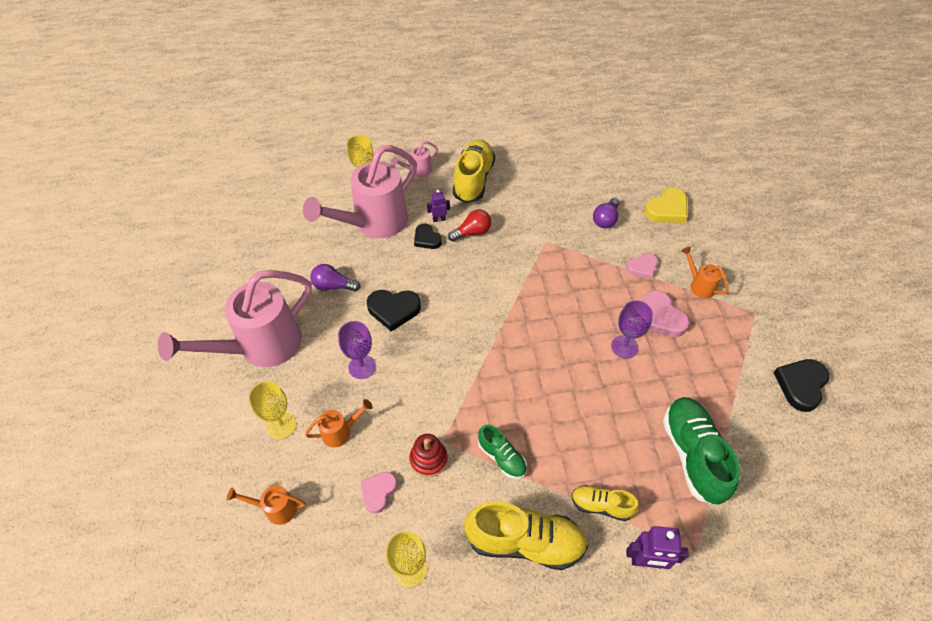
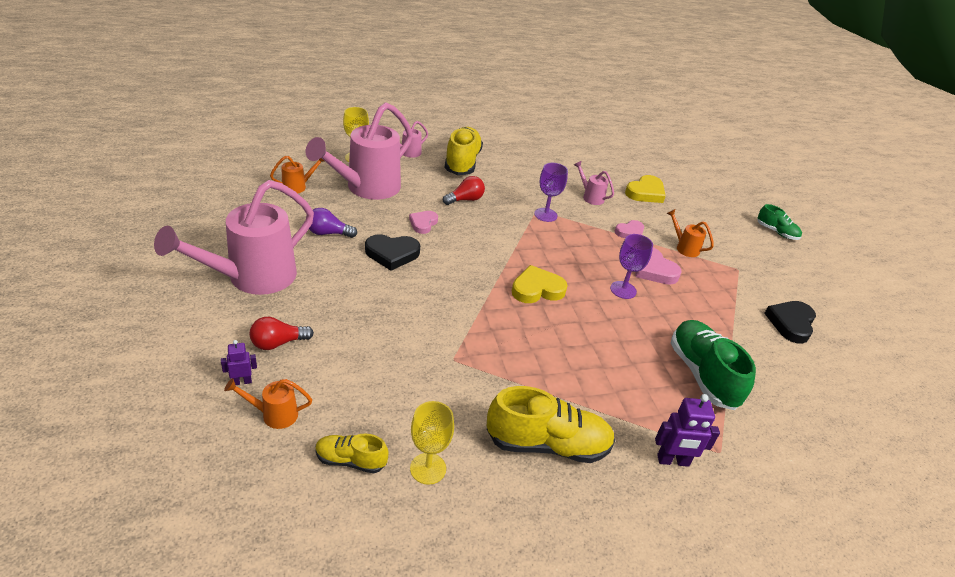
camera: 10 degrees left, 15 degrees down
(281, 425) = (278, 343): yellow goblet -> red light bulb
(340, 432) = (343, 350): orange watering can -> orange watering can (298, 187)
(362, 367) = (362, 297): purple goblet -> purple goblet (545, 215)
(378, 492) = (387, 401): pink heart -> pink heart (423, 223)
(427, 239) = (421, 202): black heart -> none
(428, 459) = (439, 374): red stacking toy -> none
(439, 219) = (431, 188): purple robot -> purple robot (242, 381)
(501, 457) = (514, 373): green shoe -> green shoe (776, 232)
(535, 349) = (537, 289): none -> yellow heart
(601, 505) = (620, 414): yellow shoe -> yellow shoe (351, 460)
(605, 219) = (590, 197): purple light bulb -> pink watering can

